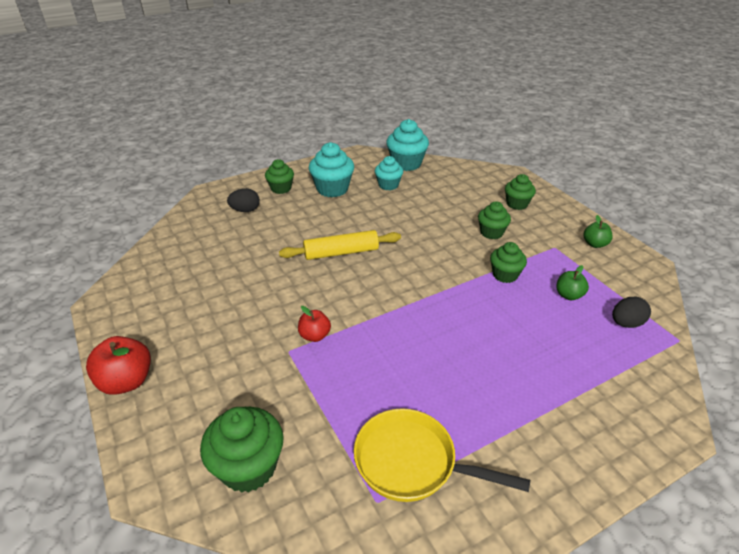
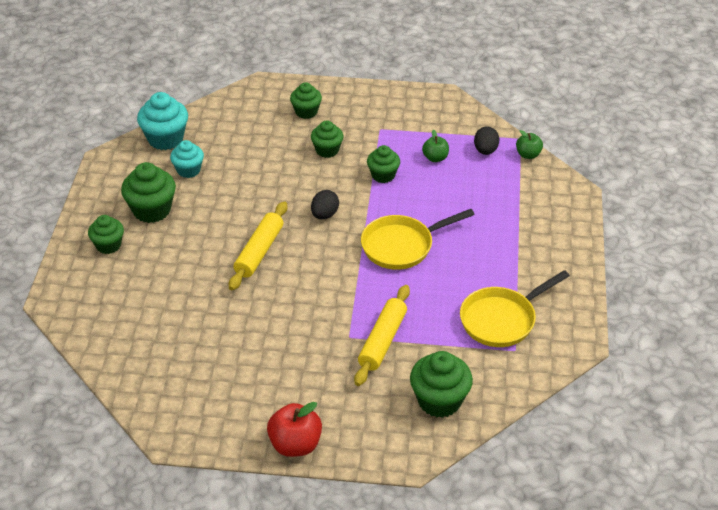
camera: 55 degrees left, 5 degrees up
(245, 210) = (120, 286): black egg -> black egg (324, 215)
(301, 376) = (382, 341): none -> yellow rolling pin
(314, 336) = (347, 314): red apple -> none
(332, 189) = (152, 210): turquoise cupcake -> green cupcake
(434, 329) = (401, 246): none -> yellow pan
(594, 244) = (398, 106): green apple -> green apple (528, 155)

